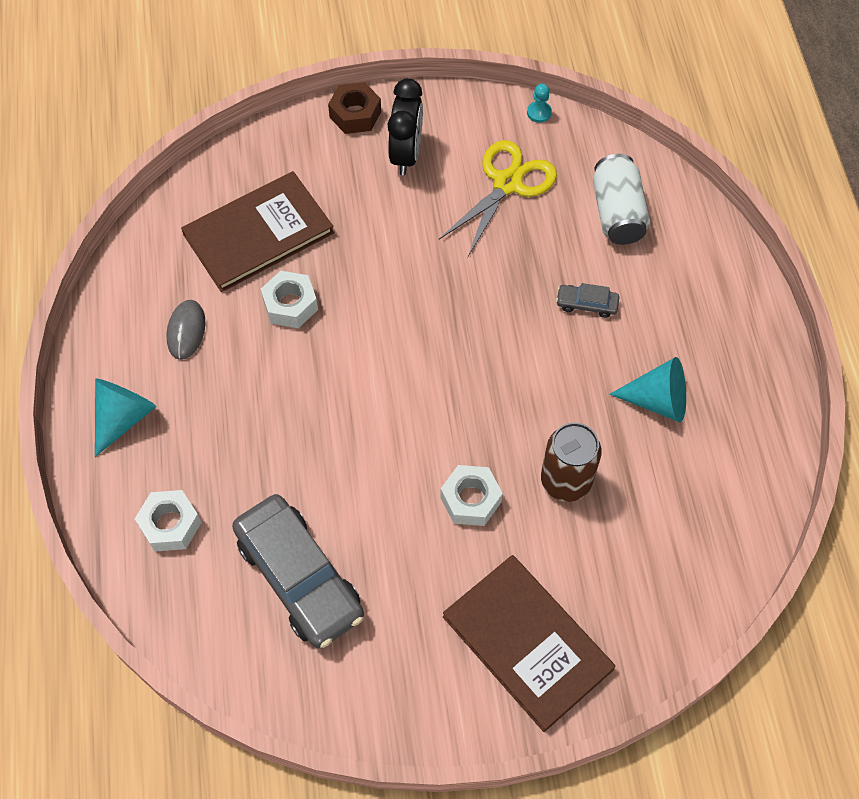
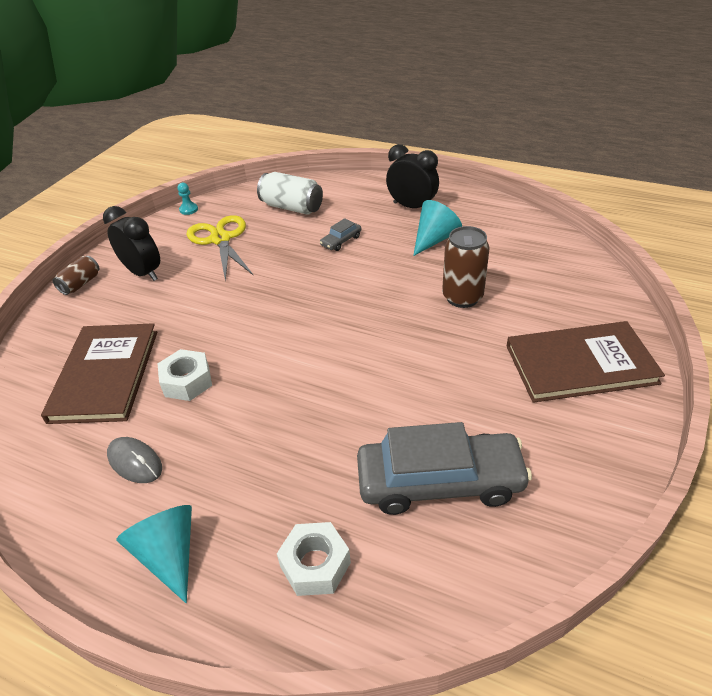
camera: 55 degrees left, 20 degrees down
(355, 114) = (80, 284): brown nut -> brown can
(470, 499) = (442, 348): white nut -> none
(710, 341) = (412, 207): none -> black clock

